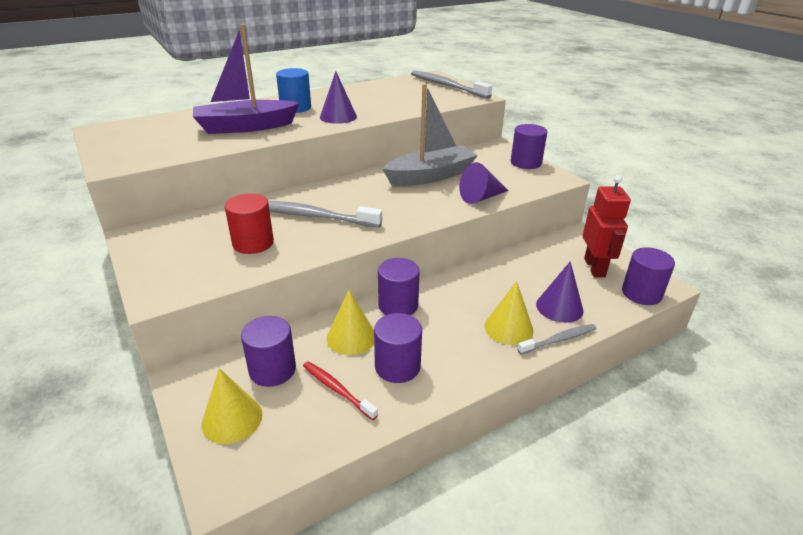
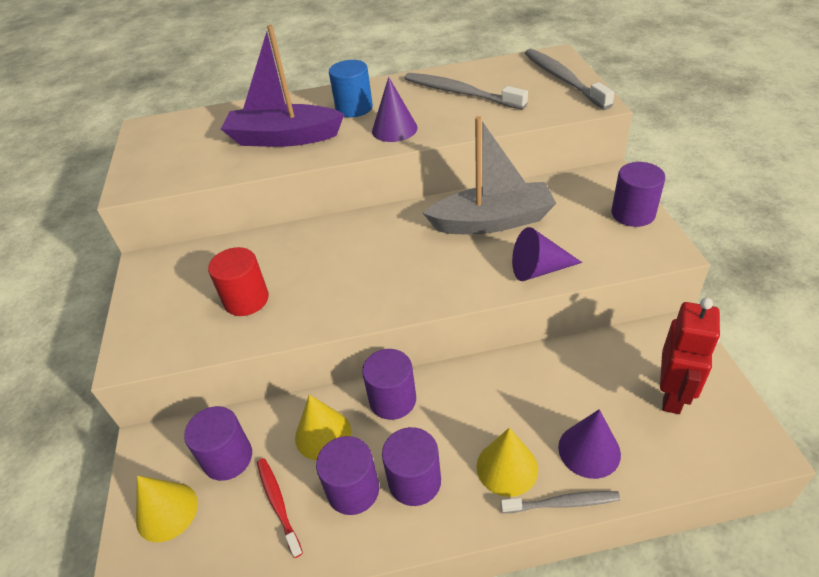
camera: 25 degrees right, 10 degrees up
(312, 216) = (325, 268): grey toothbrush -> grey toothbrush (460, 93)
(641, 293) = (719, 455): purple cylinder -> purple cylinder (414, 481)

